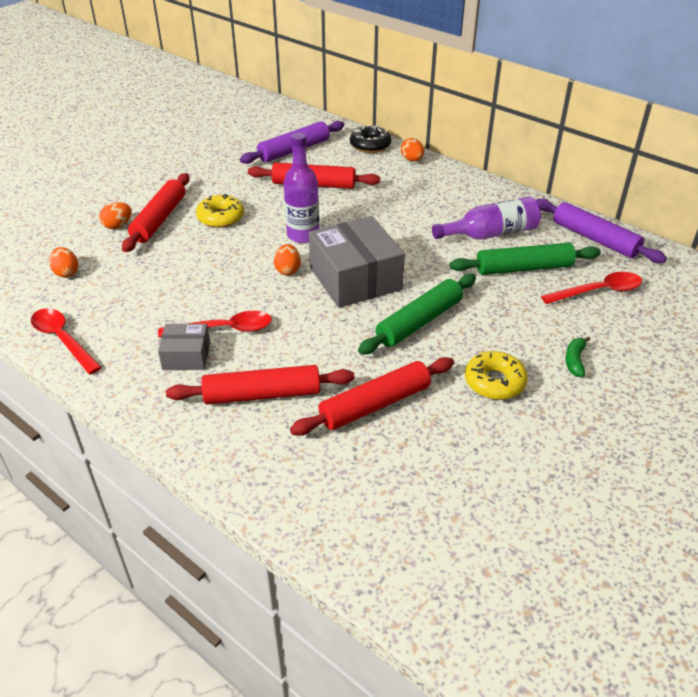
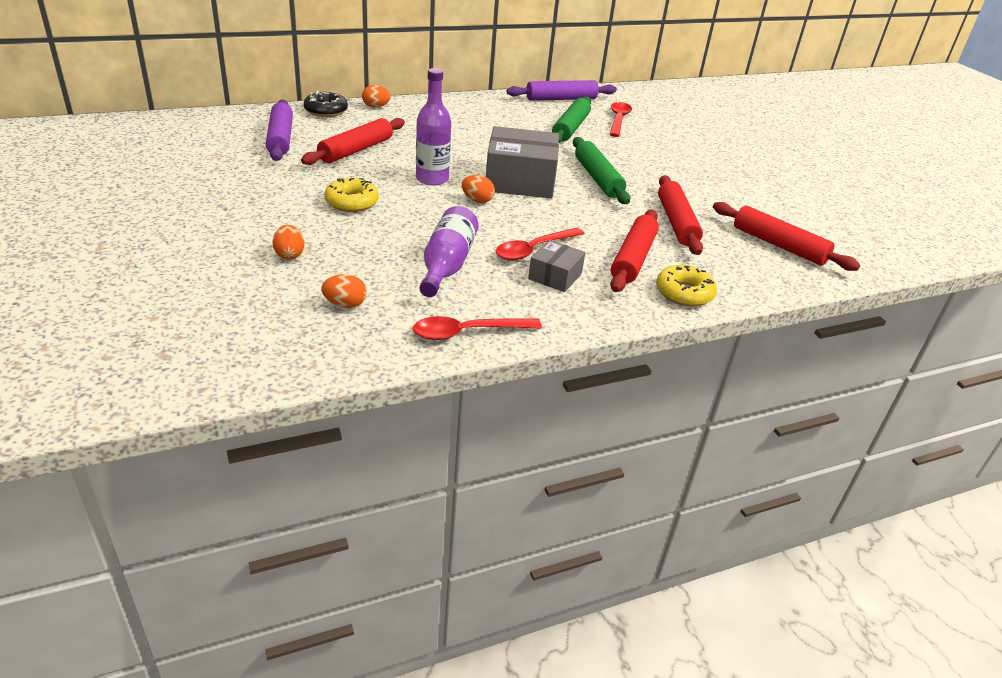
camera: 65 degrees left, 5 degrees down
(159, 219) = (310, 231): red rolling pin -> red rolling pin (778, 245)
(224, 329) = (533, 250): red spoon -> red spoon turned 150 degrees counterclockwise
(490, 234) = (518, 122): purple bottle -> purple bottle (447, 265)
(494, 382) = (682, 179): yellow donut -> yellow donut (684, 293)
(575, 360) = (680, 151): green banana -> none

